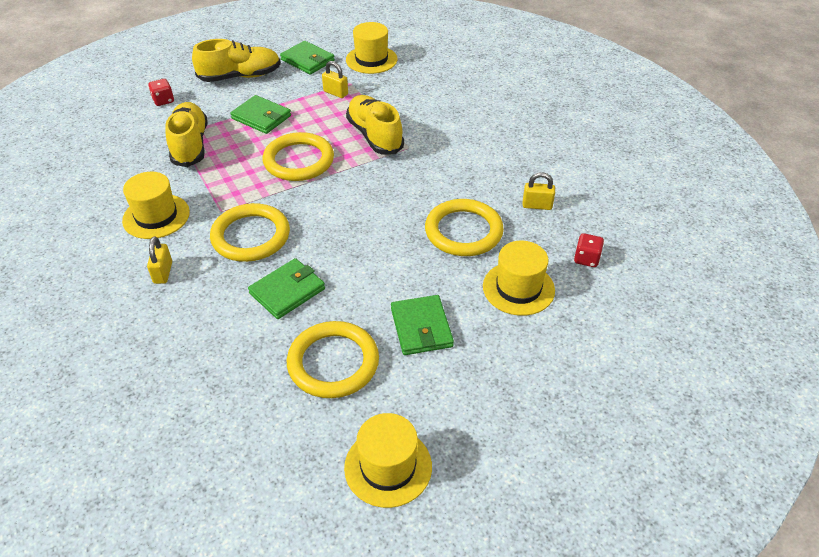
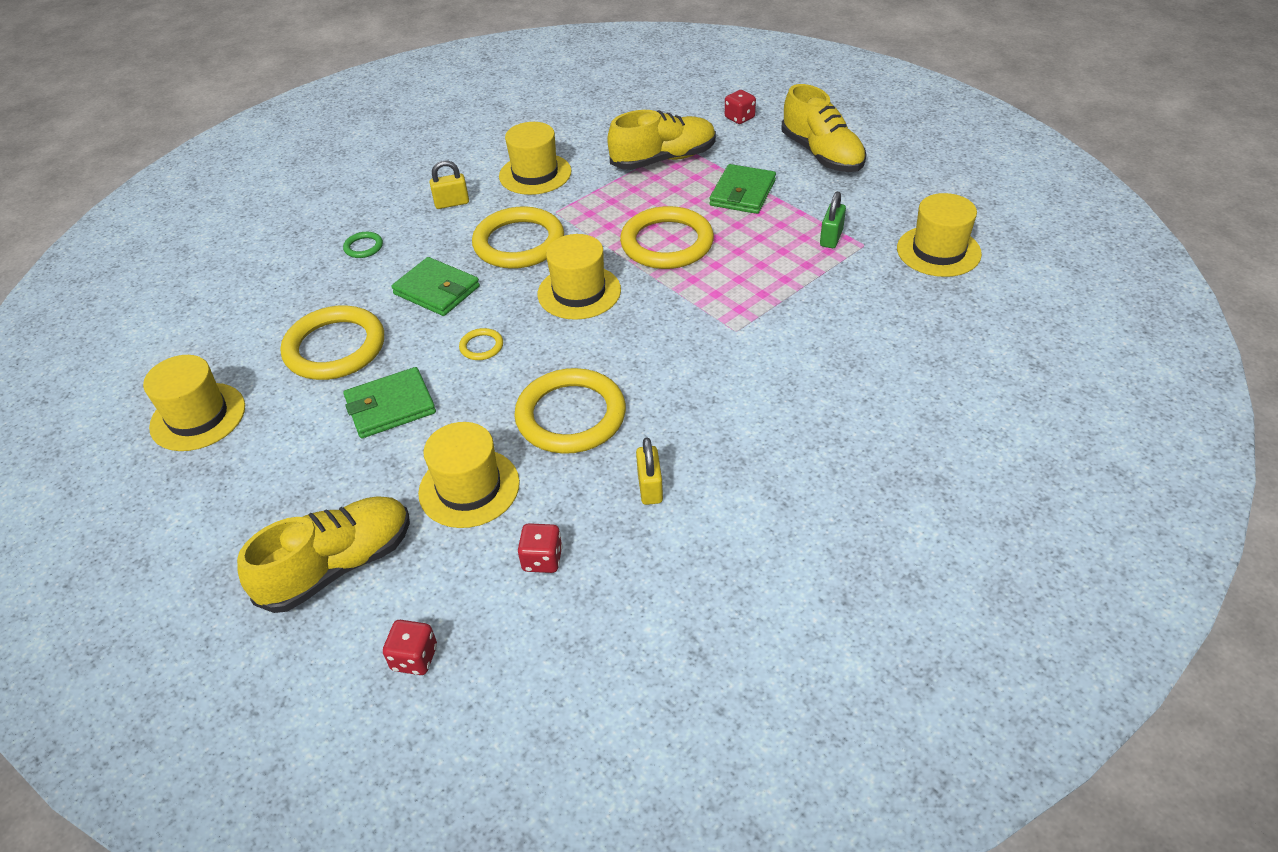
camera: 80 degrees right, 0 degrees up
(193, 339) = (363, 247): none -> green ring
(307, 60) = (896, 196): green wallet -> none
(332, 211) = (579, 292): none -> yellow hat
(335, 93) = (831, 238): yellow padlock -> green padlock
(372, 269) = (481, 346): none -> yellow ring
(374, 136) = (748, 294): yellow shoe -> yellow shoe (338, 566)
(657, 325) = (414, 658): none -> red dice

